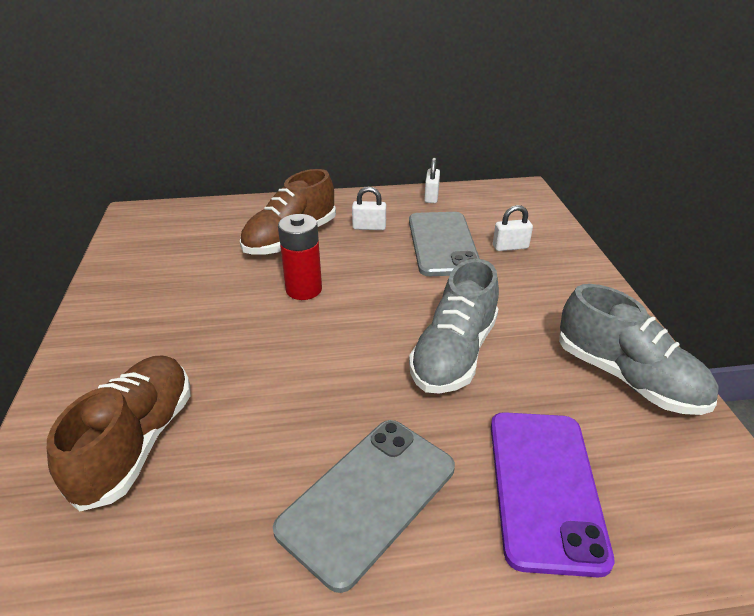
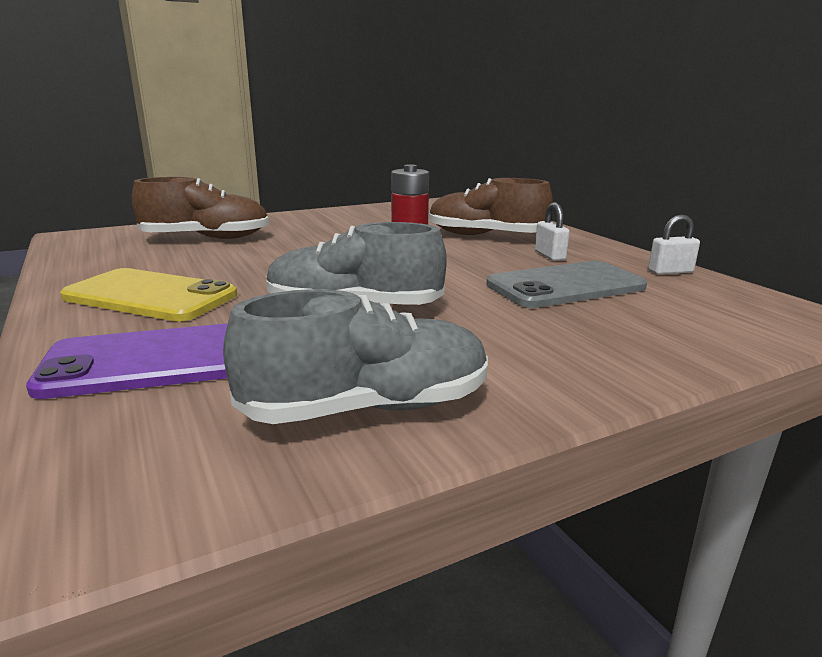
camera: 70 degrees right, 15 degrees down
(368, 498) = (150, 296): grey phone -> yellow phone
(510, 247) = (616, 319): white padlock -> none
(627, 377) = (368, 408): grey shoe -> grey shoe turned 135 degrees counterclockwise

